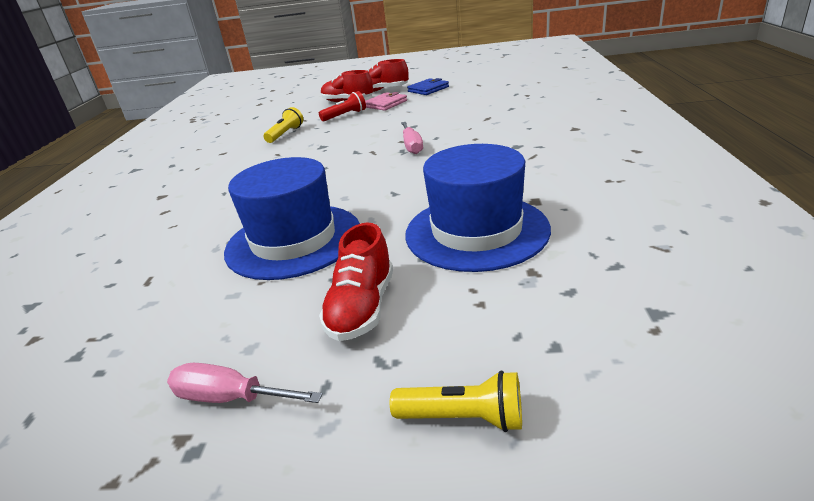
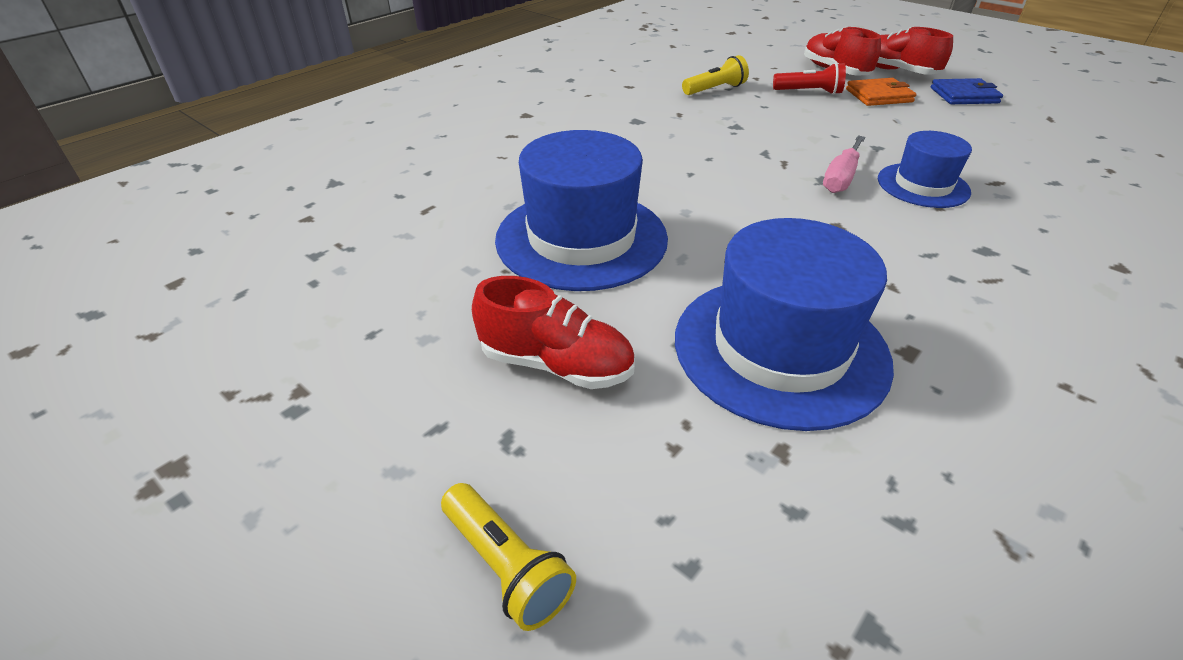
camera: 35 degrees right, 10 degrees up
(230, 398) = (364, 379): pink screwdriver -> none
(362, 308) = (556, 364): red shoe -> red shoe turned 120 degrees counterclockwise
(386, 104) = (879, 96): pink wallet -> orange wallet
(456, 133) = (923, 185): none -> blue hat

